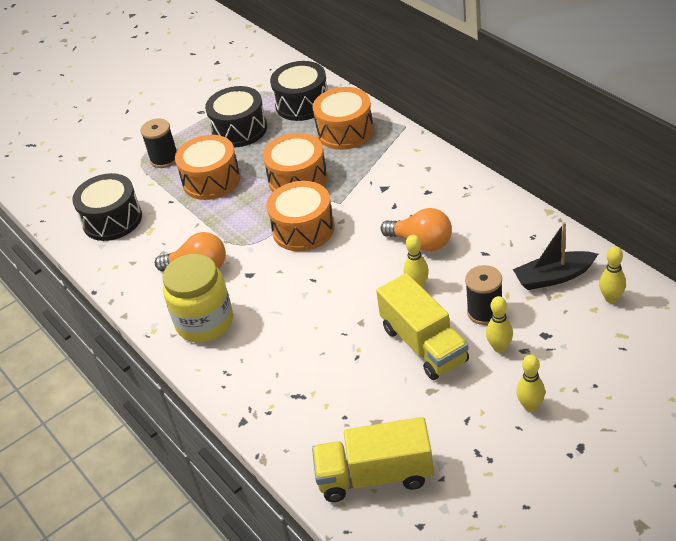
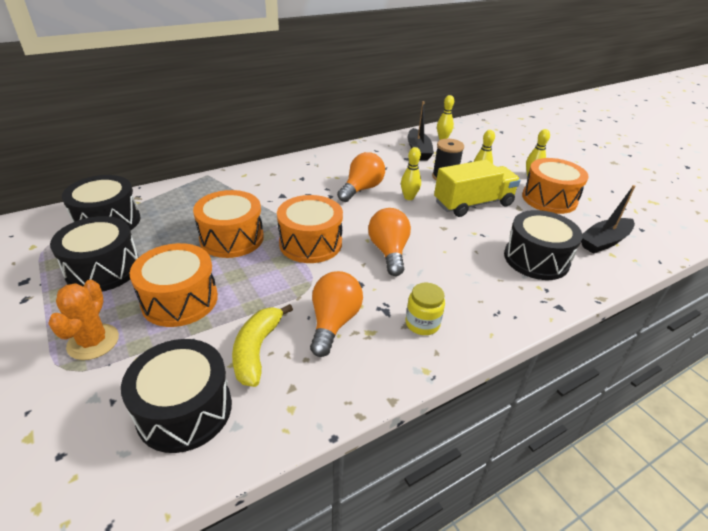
camera: 90 degrees left, 5 degrees down
(164, 159) = (93, 342): black spool -> orange cactus
(165, 235) = (257, 350): none -> yellow banana
(205, 322) = (422, 323): yellow jar -> yellow jar, size x0.53
(303, 285) = (389, 252): none -> orange light bulb
(320, 405) = (536, 259): none -> black drum
(345, 131) = (183, 203): orange drum -> orange drum (549, 199)
(375, 476) = (604, 242): yellow truck -> black boat

